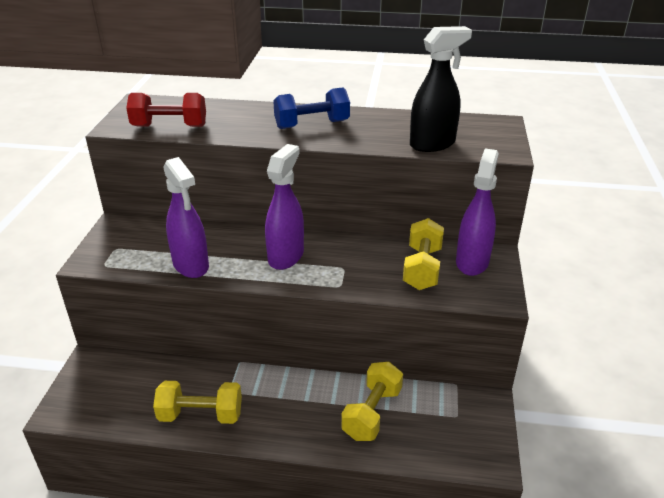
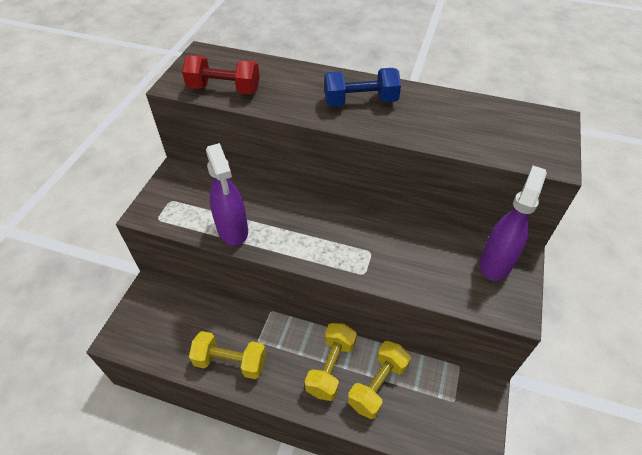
camera: 10 degrees right, 15 degrees up
(286, 256) = (319, 231): purple spray bottle -> none
(422, 268) = (445, 263): yellow dumbbell -> yellow dumbbell (331, 367)
(432, 144) = (478, 142): black spray bottle -> none

